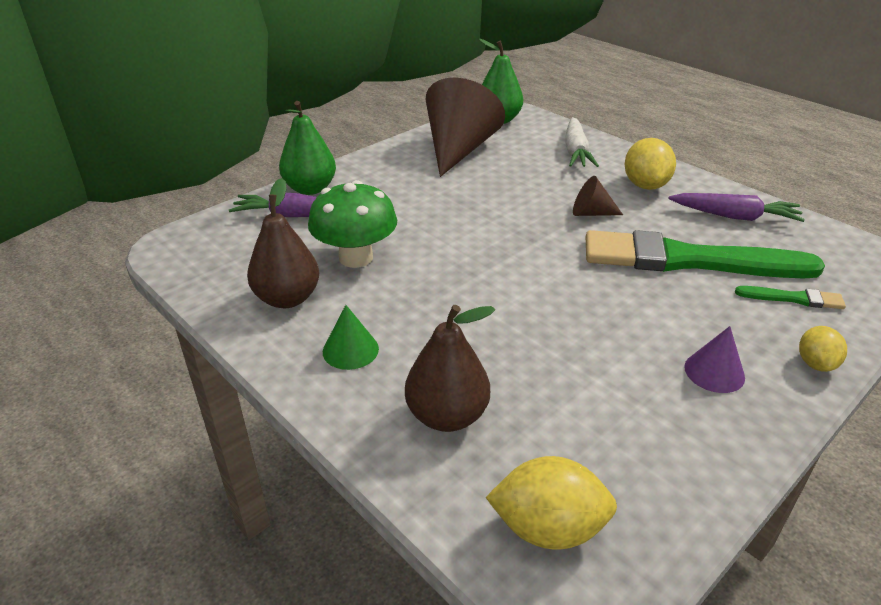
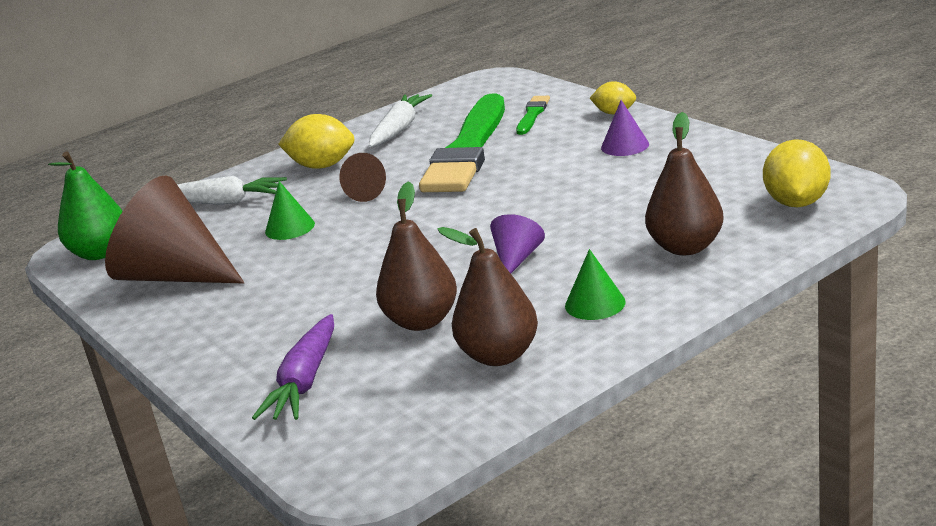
camera: 80 degrees left, 10 degrees down
(310, 189) = (231, 379): green pear -> none
(356, 257) = (422, 321): green mushroom -> brown pear
(448, 301) = (517, 258): none -> purple cone
(527, 184) = (290, 227): none -> green cone
(734, 216) = (399, 129): purple carrot -> white carrot

